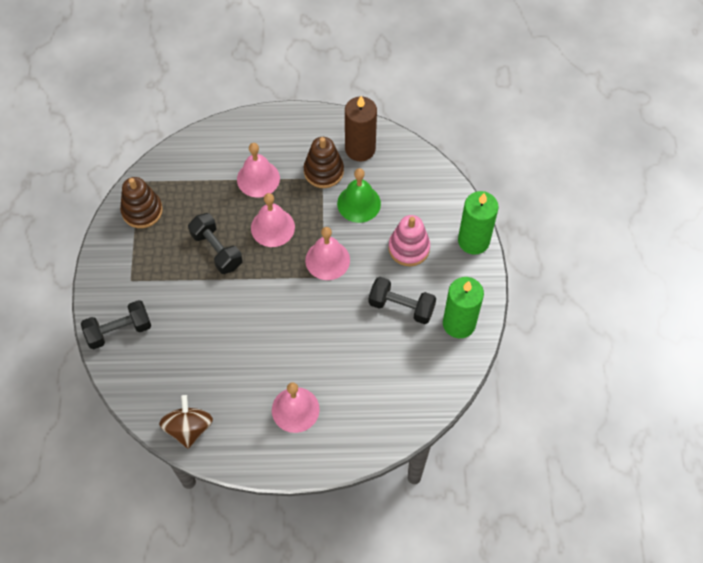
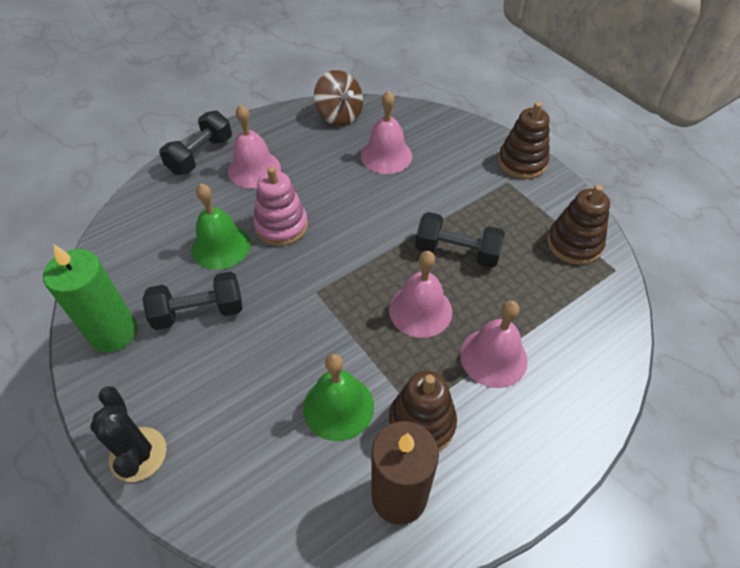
camera: 145 degrees right, 10 degrees down
(103, 289) = (522, 162): none -> brown stacking toy
(119, 330) = (470, 143): black dumbbell -> black dumbbell (200, 155)
(327, 260) = (325, 312): pink bell -> pink bell (386, 156)
(361, 349) = (221, 246): none -> green bell
(409, 248) = (229, 387): pink stacking toy -> pink stacking toy (281, 226)
(473, 241) = (138, 454): green candle -> black cactus

